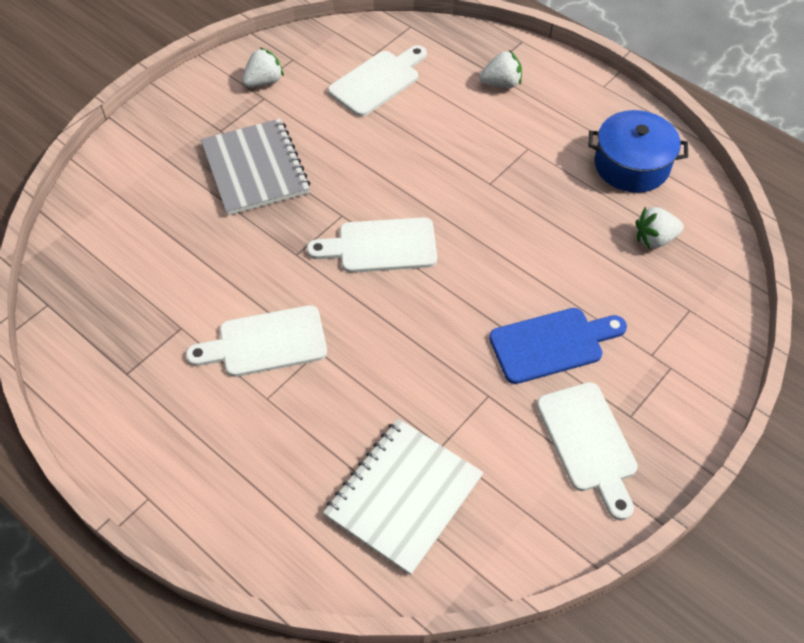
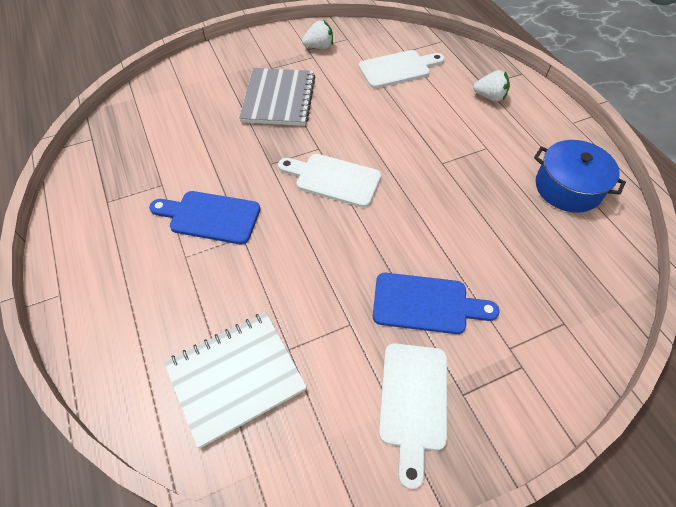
camera: 25 degrees right, 0 degrees up
(265, 342) = (210, 216): white cutting board -> blue cutting board
(654, 239) = (560, 252): white strawberry -> none

